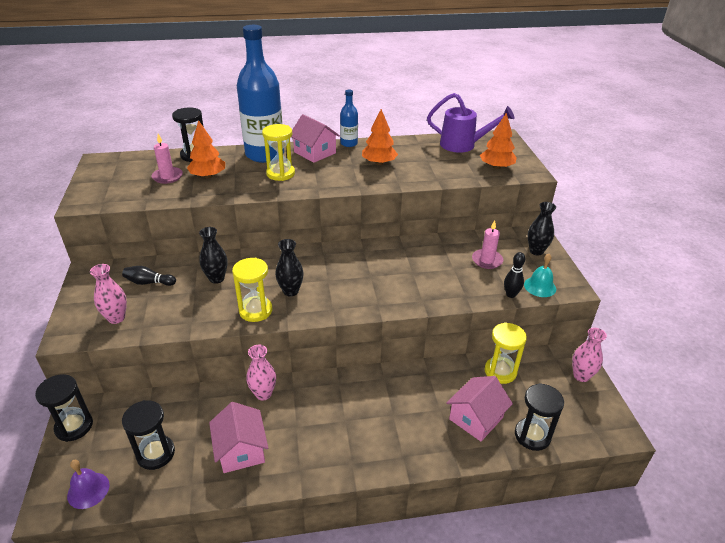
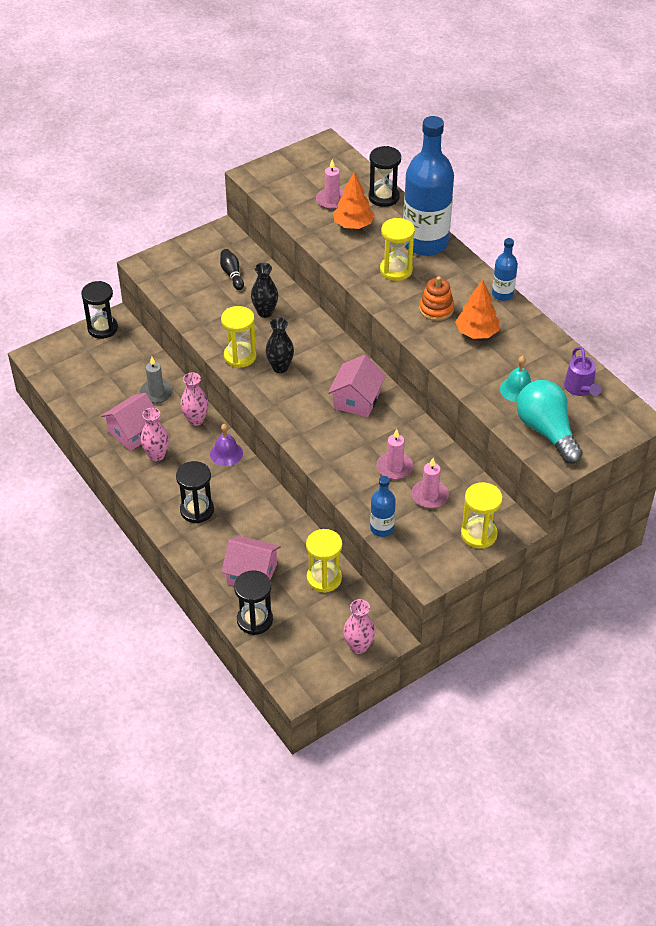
camera: 65 degrees right, 10 degrees up
(88, 490) = (57, 368): purple bell -> purple bell (226, 453)
(116, 318) = (179, 280): pink vase -> pink vase (156, 455)
(156, 453) = (104, 386): black hourglass -> black hourglass (197, 510)
(204, 412) = (156, 393): none -> grey candle
(315, 152) = (459, 276): pink house -> pink house (356, 400)
(340, 170) = (436, 309): none -> orange stacking toy
(448, 267) = (394, 467): none -> pink candle
(463, 145) = (580, 389): purple watering can -> purple watering can, size x0.63
(496, 167) = (546, 431): orange tree -> turquoise light bulb
(511, 294) = (382, 528): black bowling pin -> blue bottle
(536, 251) = (478, 534): black vase -> yellow hourglass
(540, 286) = (412, 549): turquoise bell -> turquoise bell (517, 389)

